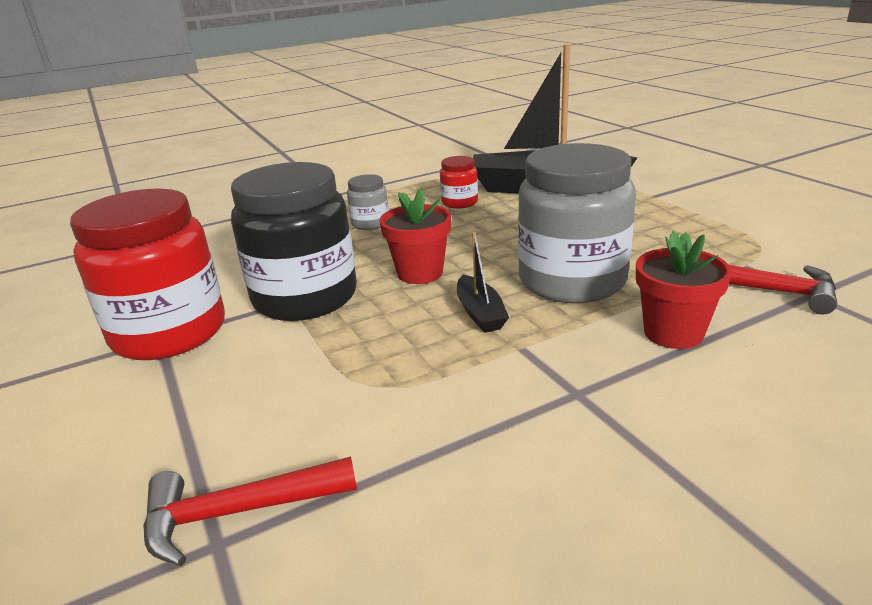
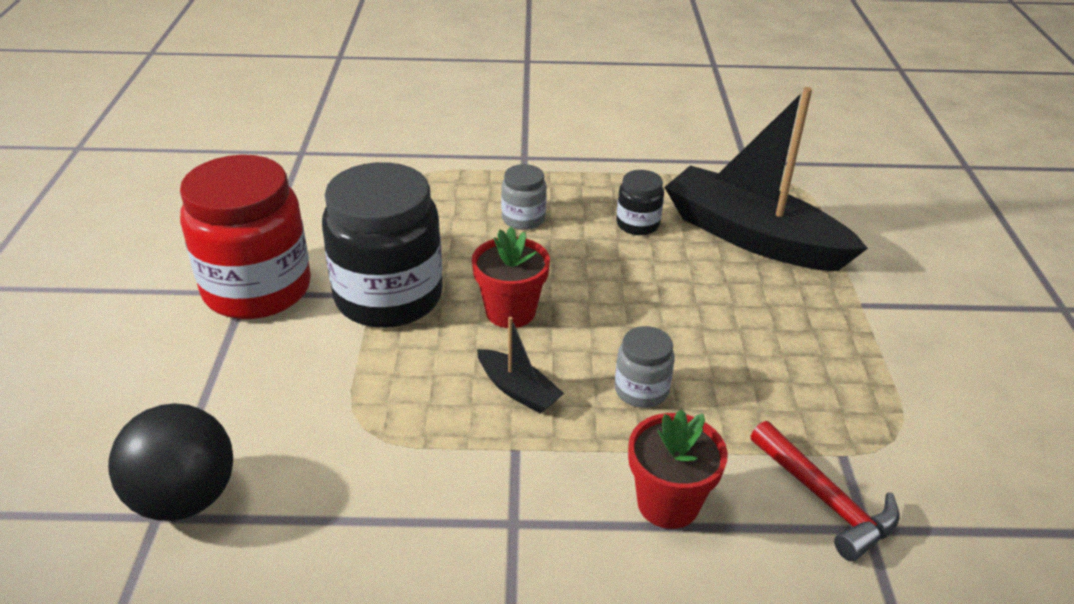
camera: 25 degrees right, 10 degrees up
(237, 512) = (185, 498): red hammer -> black ball
(459, 203) = (637, 224): red jar -> black jar
(480, 313) = (518, 390): black boat -> black boat turned 60 degrees counterclockwise
(572, 281) = (641, 390): grey jar -> grey jar, size x0.46

